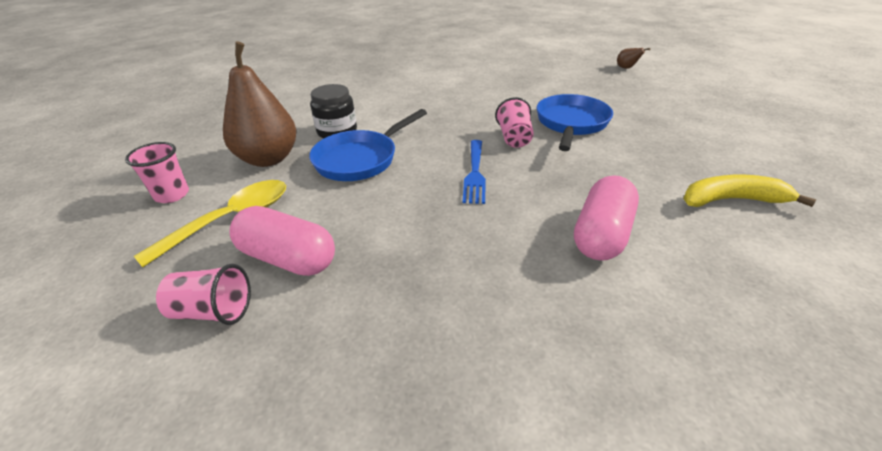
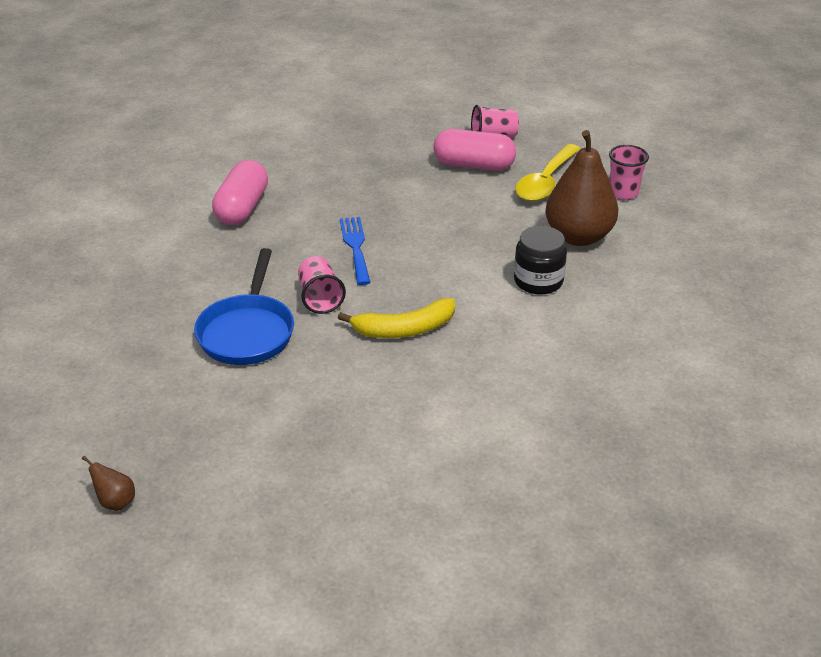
camera: 165 degrees right, 0 degrees up
(360, 159) = (481, 248): blue pan -> none
(731, 200) = (116, 250): yellow banana -> yellow banana (404, 329)

